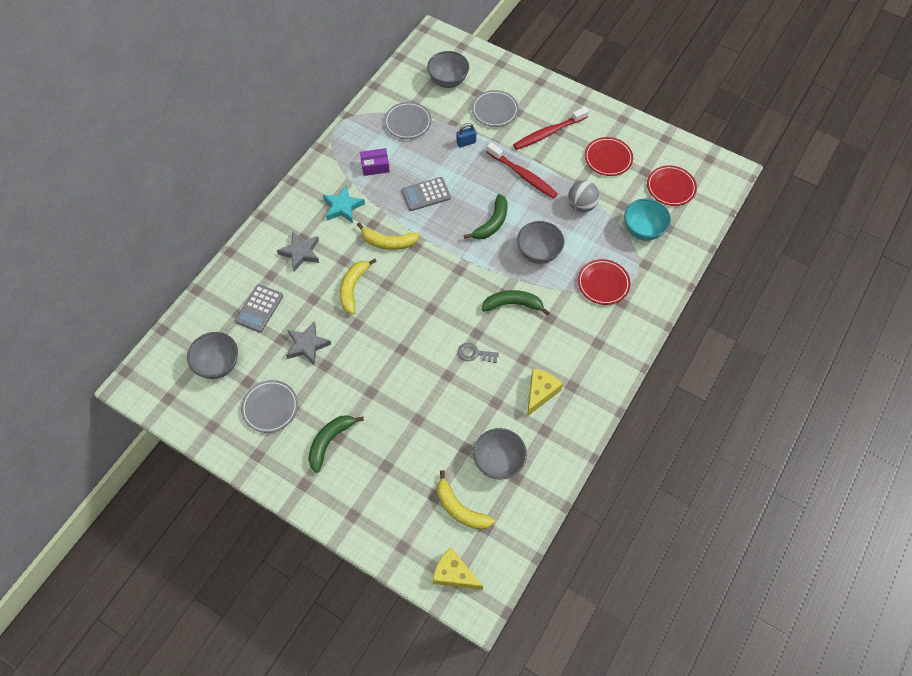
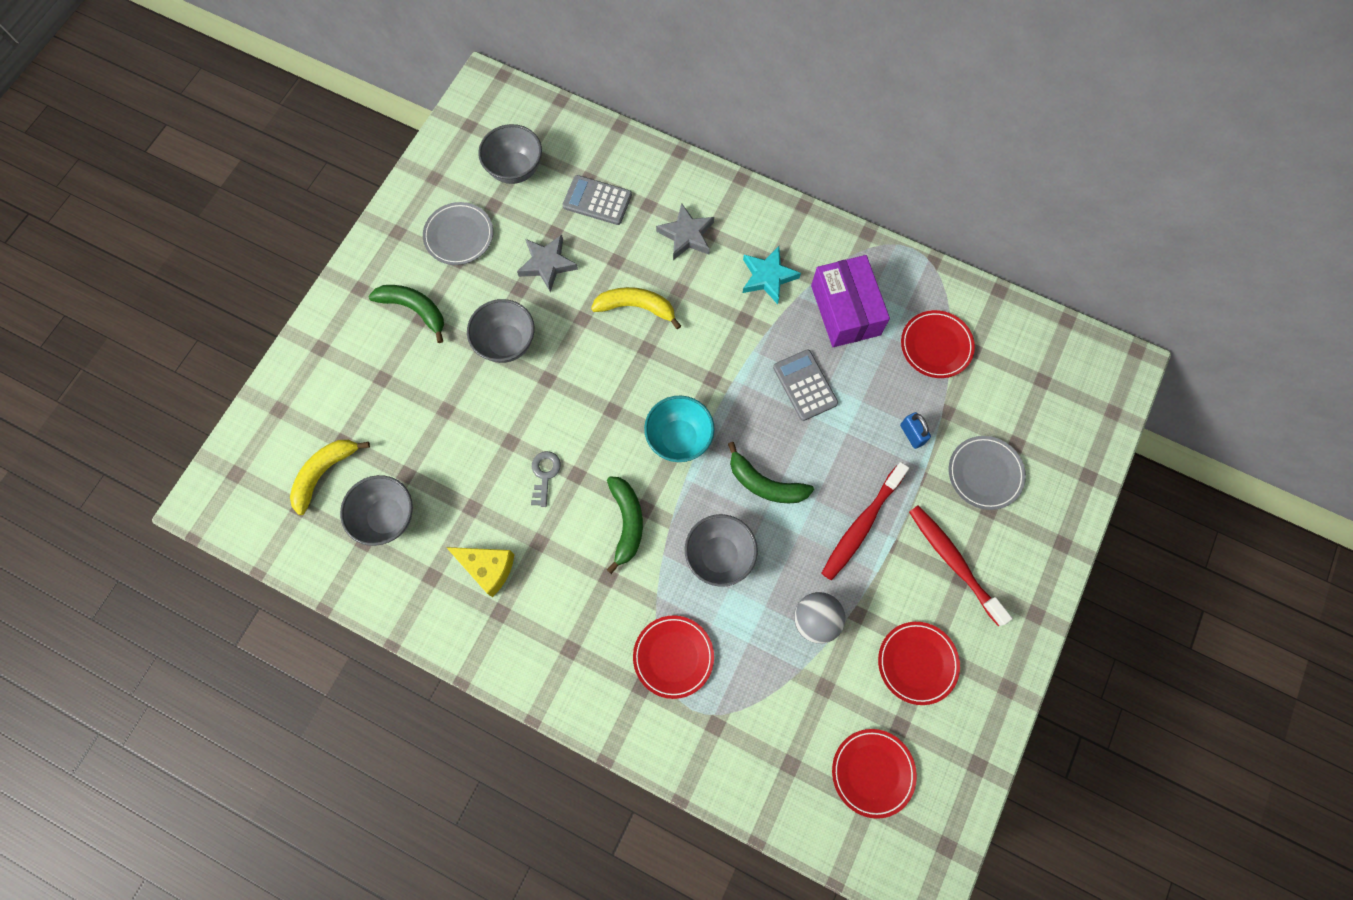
camera: 85 degrees right, 10 degrees up
(375, 166) = (845, 310): purple box -> purple box, size x1.82
(388, 242) = (715, 343): yellow banana -> none
(408, 122) = (936, 346): grey plate -> red plate
(448, 81) = (1031, 397): grey bowl -> grey bowl (506, 343)
(454, 574) = (242, 472): yellow cheese -> none
(643, 230) = (779, 722): turquoise bowl -> turquoise bowl (679, 438)

